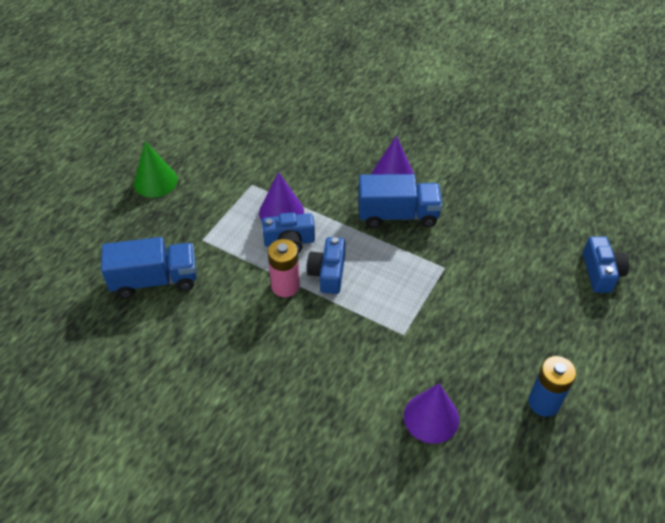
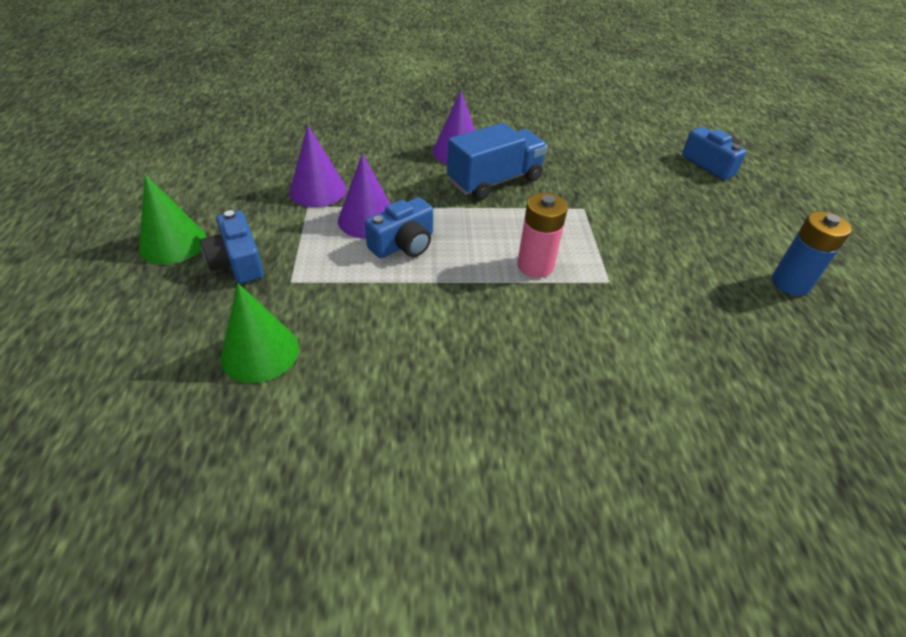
camera: 35 degrees left, 5 degrees down
(155, 280) = (260, 352): blue truck -> green cone
(285, 286) = (439, 288): pink battery -> pink battery (535, 265)
(328, 273) = (475, 257): blue camera -> blue camera (238, 262)
(431, 417) = (718, 347): purple cone -> purple cone (318, 190)

